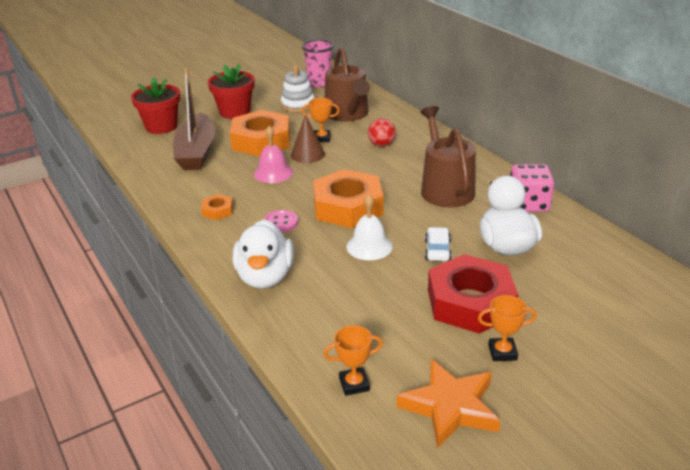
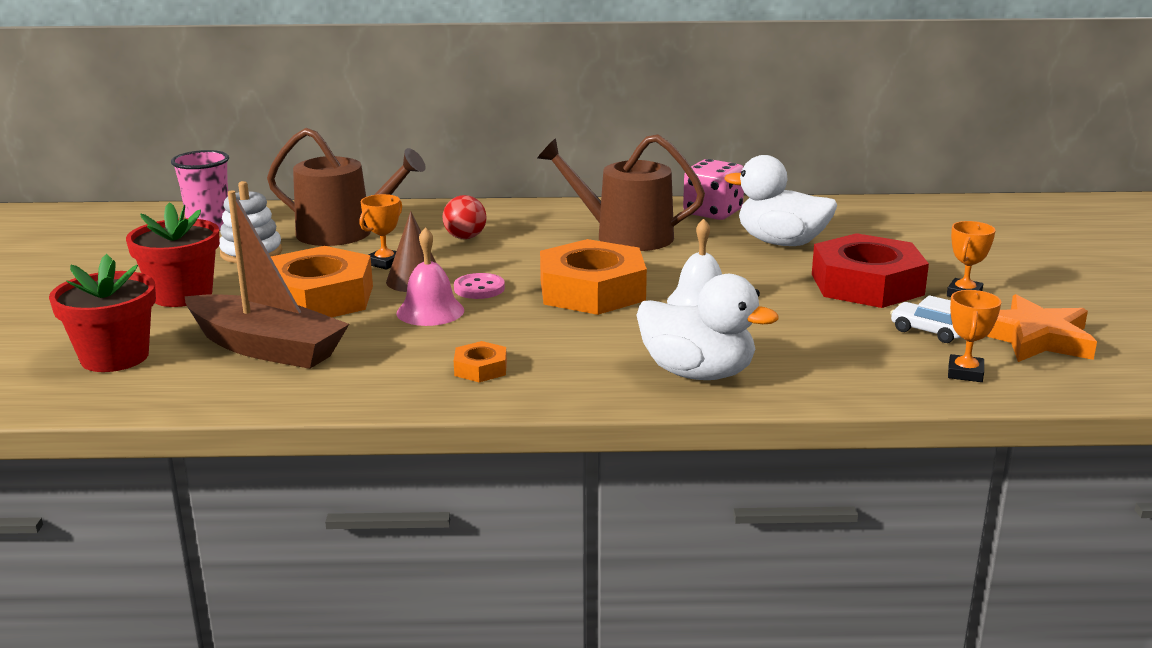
camera: 60 degrees left, 10 degrees down
(281, 223) = (575, 336): pink button -> pink button (479, 288)
(437, 250) = (751, 272): white car -> white car (928, 331)

